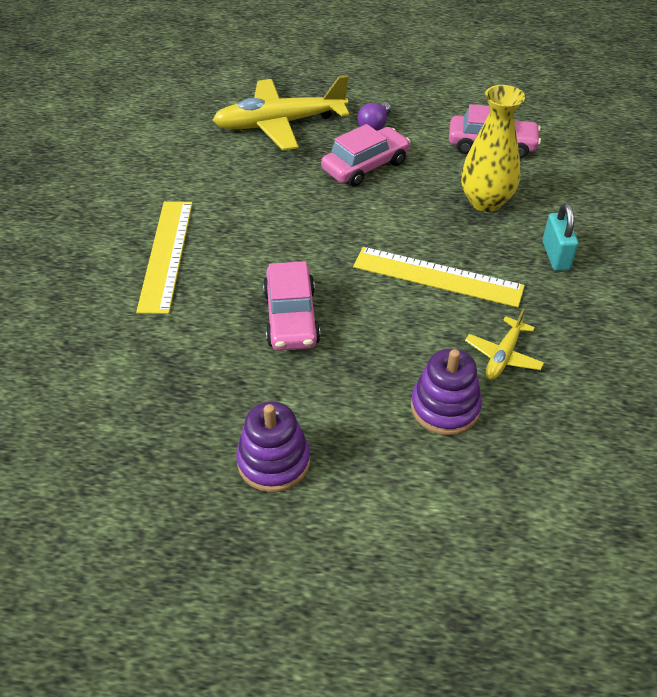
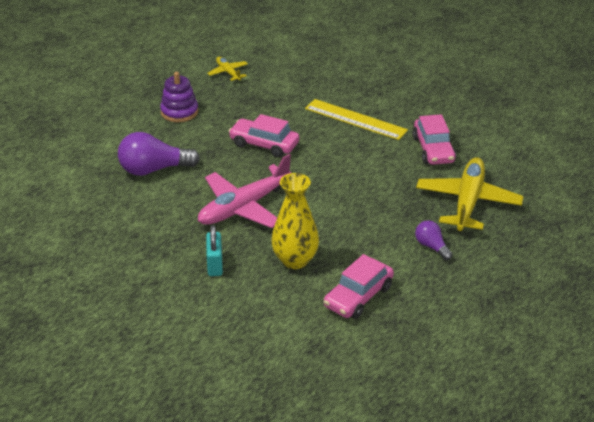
camera: 120 degrees right, 10 degrees down
(365, 166) = (382, 222): pink car -> pink car (433, 149)
(437, 276) = (245, 207): yellow ruler -> pink plane
(445, 407) = (153, 169): purple stacking toy -> purple light bulb
(503, 356) = (163, 203): yellow plane -> yellow plane (228, 73)
(555, 255) = (215, 265): turquoise padlock -> turquoise padlock turned 60 degrees clockwise

